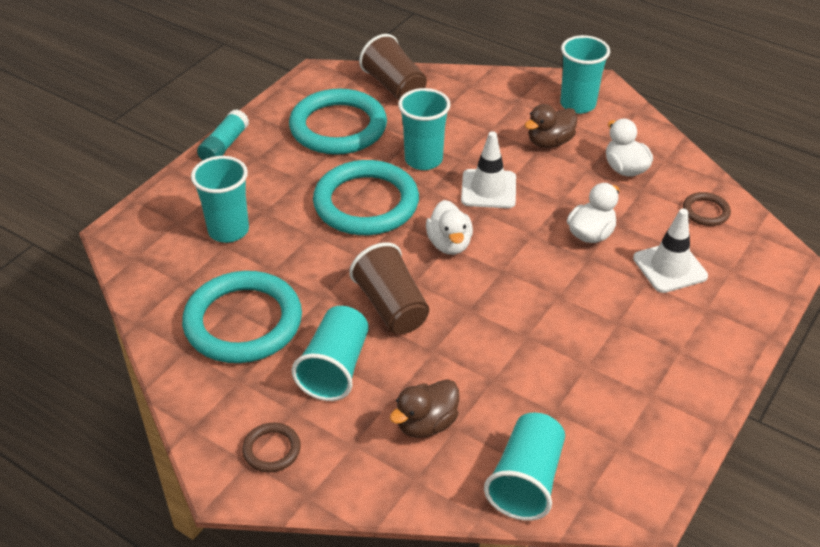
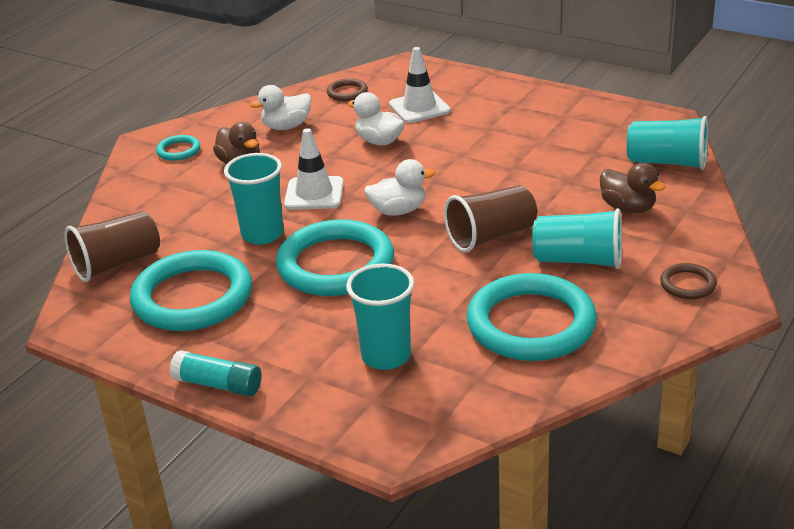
camera: 90 degrees left, 10 degrees down
(578, 104) = (178, 150): turquoise cup -> turquoise ring

